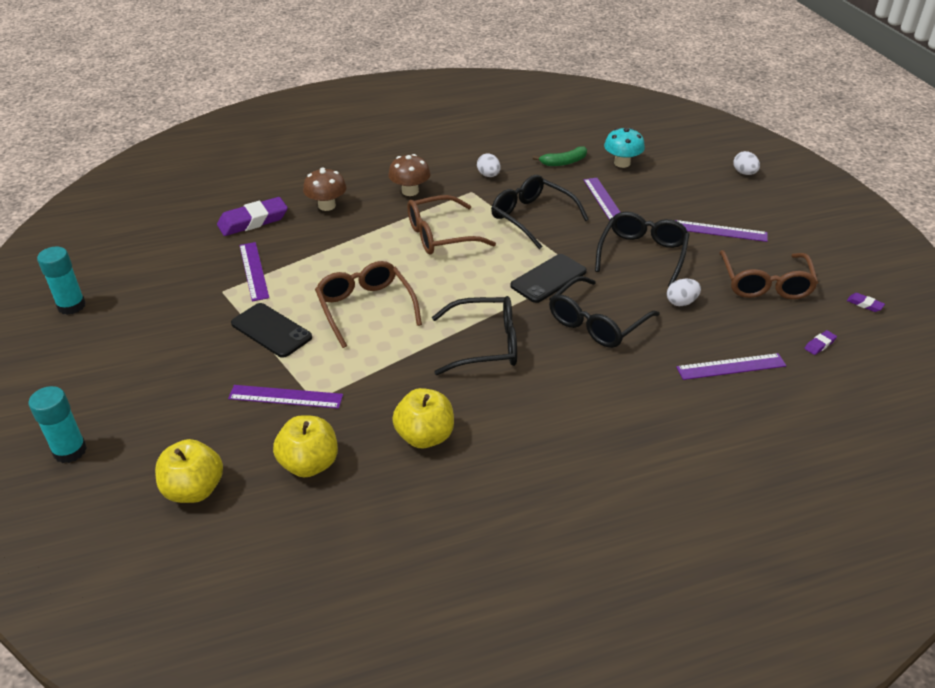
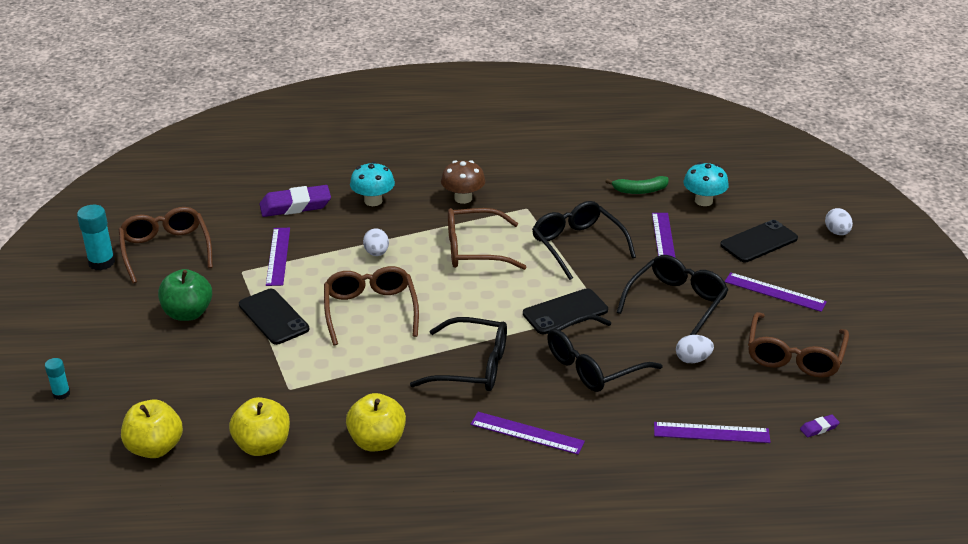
camera: 15 degrees right, 5 degrees down
(70, 451) = (61, 394): turquoise glue stick -> turquoise glue stick, size x0.58
(136, 283) = (166, 250): none -> brown glasses
(181, 342) = (188, 313): none -> green apple
(285, 397) = (264, 381): purple ruler -> purple ruler (527, 433)
(327, 206) = (373, 201): brown mushroom -> turquoise mushroom
(488, 175) = (552, 193): white egg -> white egg (376, 253)
(685, 190) = (759, 242): none -> black phone
(864, 304) = (893, 396): purple eraser -> none

